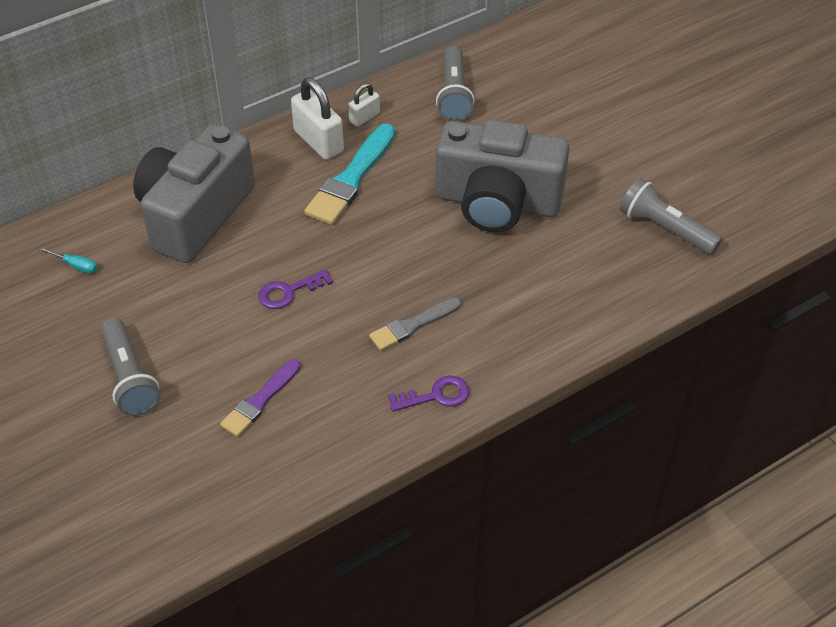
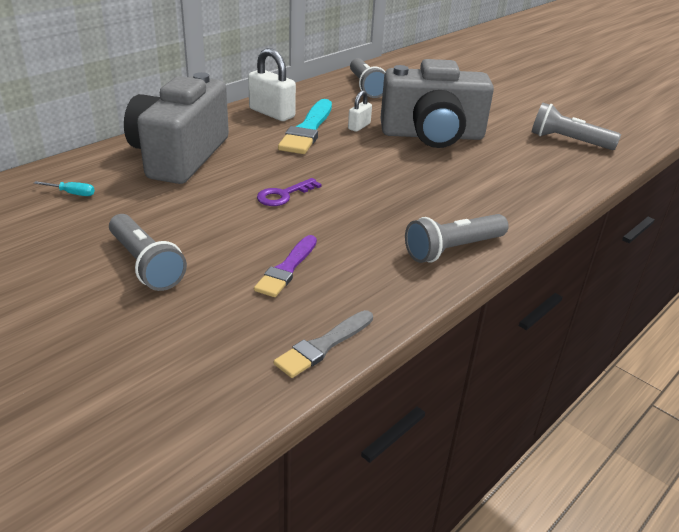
camera: 15 degrees left, 15 degrees down
(364, 117) = (303, 100): white padlock -> white padlock (359, 126)
(412, 325) = (405, 207): grey brush -> grey brush (323, 346)
(436, 395) = (453, 249): purple key -> grey flashlight

